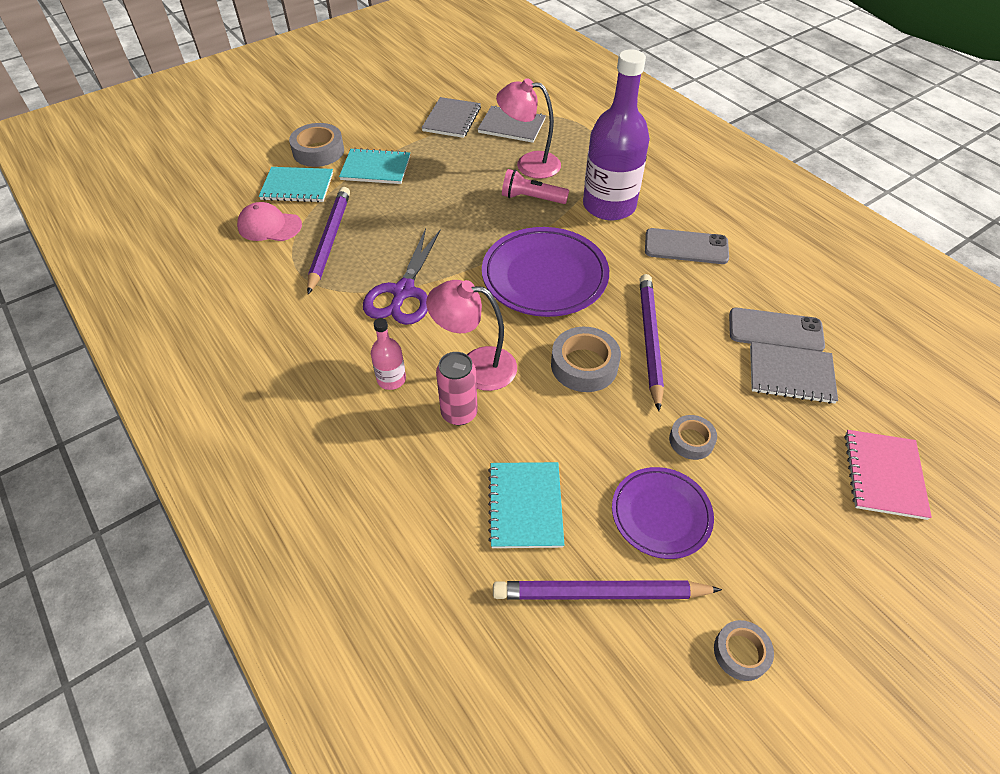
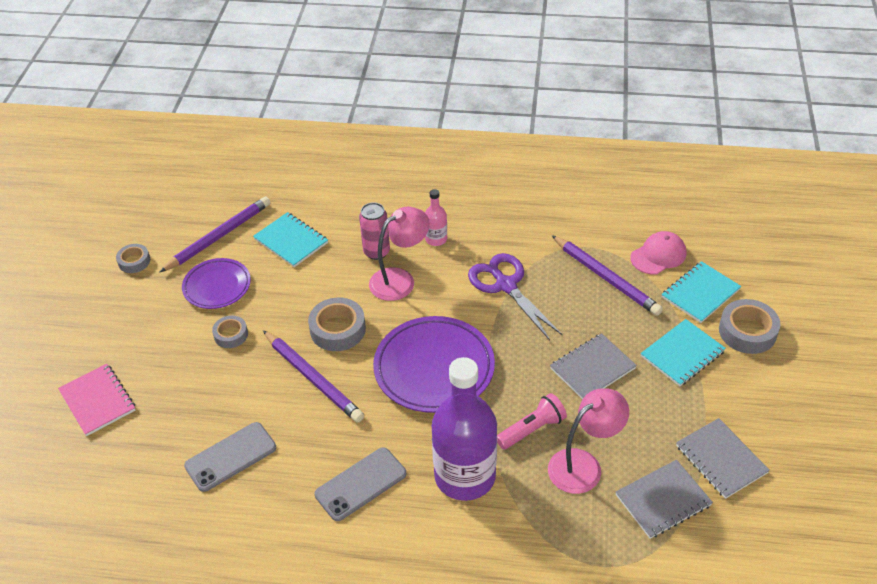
camera: 135 degrees right, 5 degrees down
(790, 374) = (197, 428): grey notebook -> grey notebook (592, 368)

